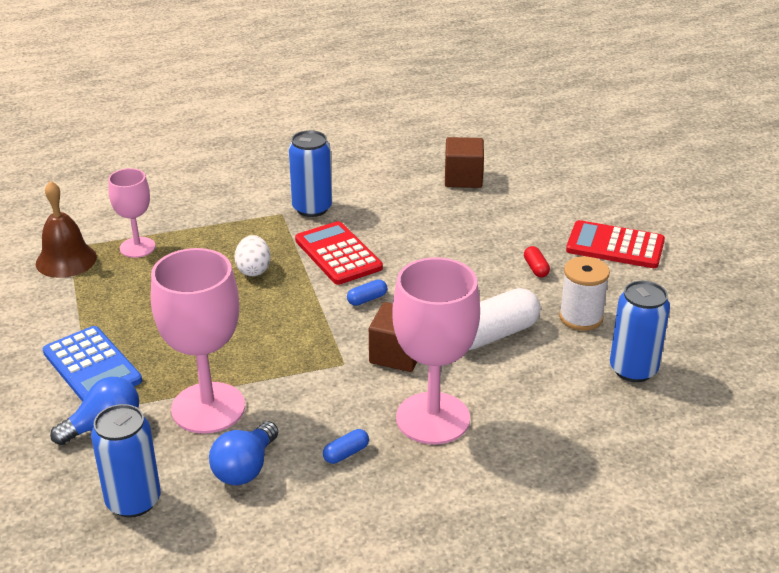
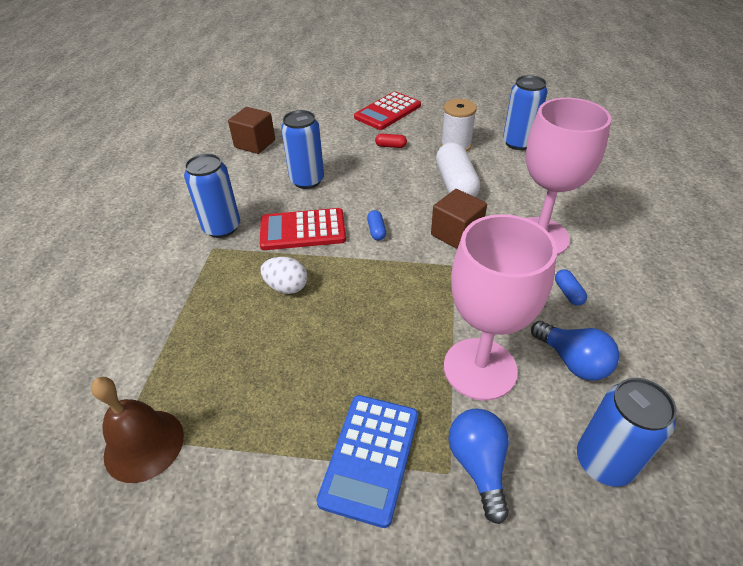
camera: 65 degrees left, 10 degrees up
(92, 366) = (370, 457): blue calculator -> blue calculator turned 120 degrees clockwise
(137, 247) = (176, 368): pink goblet -> none
(421, 231) = (307, 180): none -> blue can

